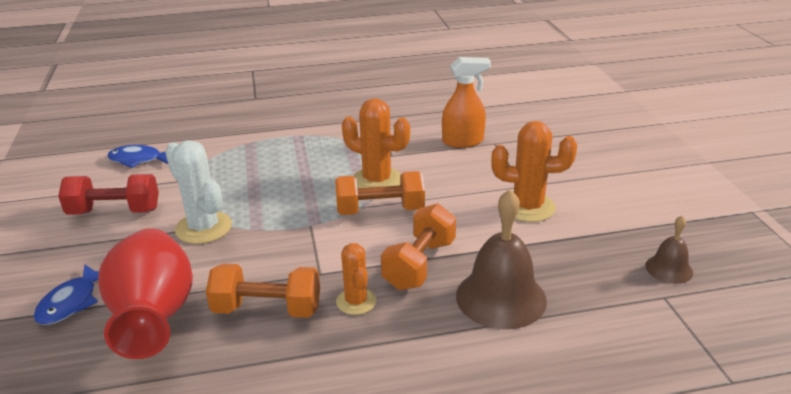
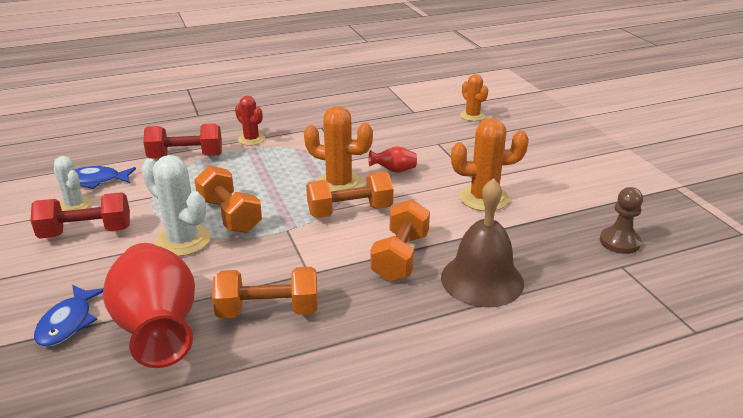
camera: 10 degrees left, 0 degrees up
(111, 183) = (75, 205): none -> white cactus
(231, 141) = (186, 156): none -> red dumbbell
(257, 205) = (230, 215): none -> orange dumbbell
(301, 127) = (251, 139): none -> red cactus
(356, 301) = (351, 295): orange cactus -> orange cactus (472, 116)
(438, 170) = (394, 170): none -> red vase
(463, 141) = (409, 144): orange spray bottle -> none
(669, 269) = (619, 242): brown bell -> brown pawn

